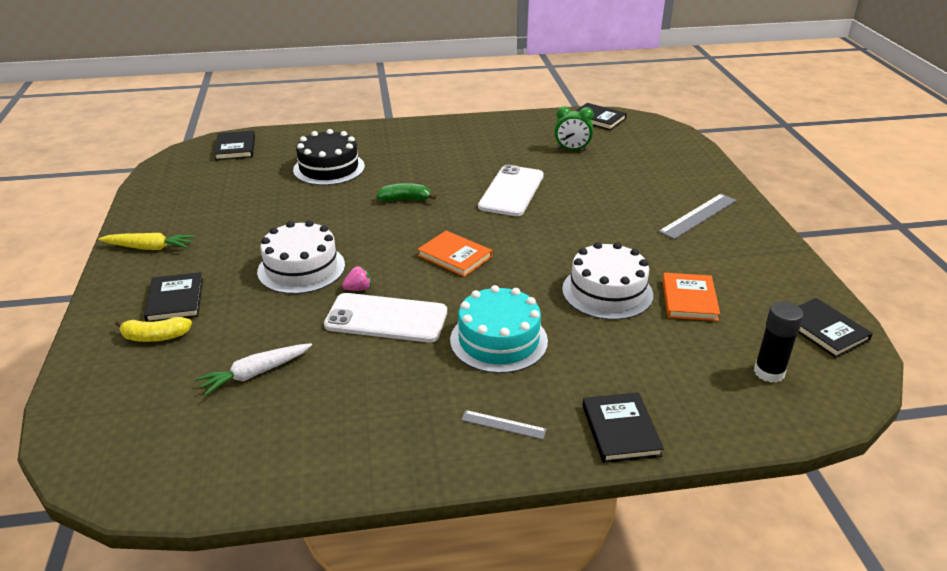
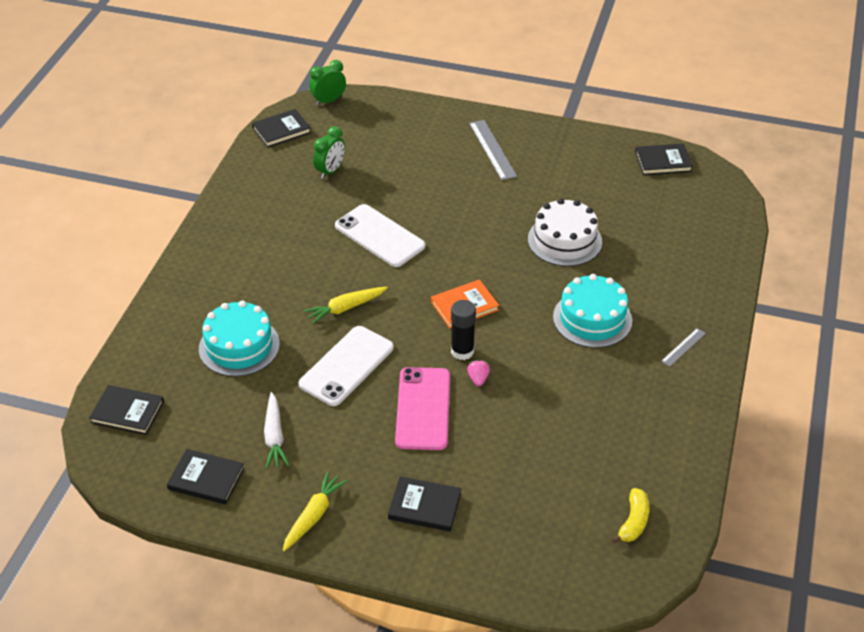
camera: 65 degrees left, 10 degrees up
(155, 337) = (476, 527): yellow banana -> yellow banana (633, 522)
(255, 373) = (562, 468): white carrot -> white carrot (274, 436)
(301, 268) = (423, 408): white cake -> pink phone
(329, 168) = (239, 346): black cake -> turquoise cake
(386, 318) = (531, 373): white phone -> white phone (346, 366)
(405, 199) = (345, 308): green banana -> yellow carrot
(620, 430) = (713, 295): black book -> black book (206, 479)
(660, 126) = (328, 101): none -> green clock
(689, 299) = (597, 204): orange book -> none
(769, 372) = (691, 206): black glue stick -> black glue stick (462, 351)

